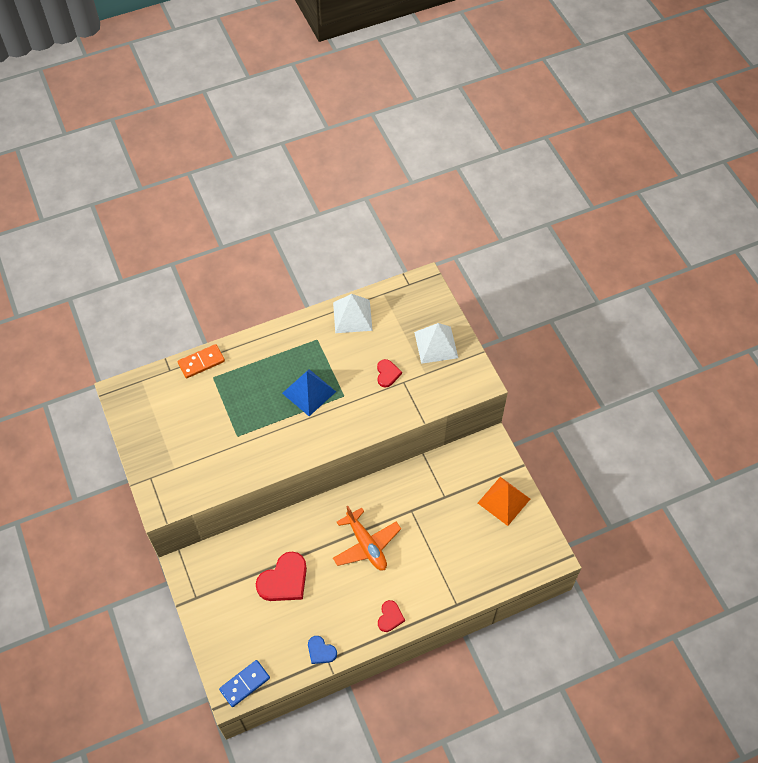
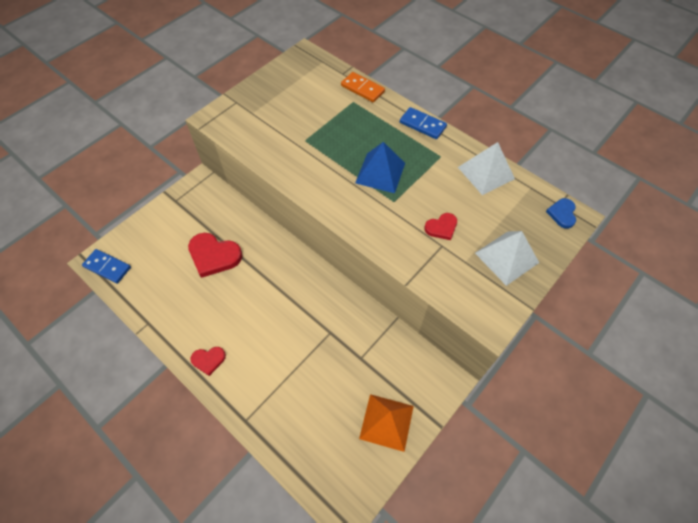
camera: 65 degrees right, 0 degrees up
(274, 335) = (422, 125): none -> blue domino
(321, 651) = (155, 314): blue heart -> blue heart (562, 214)
(366, 545) = (276, 307): orange plane -> none

